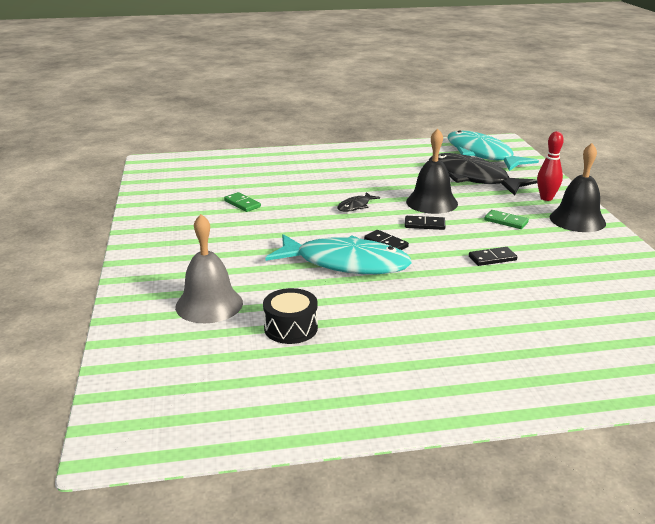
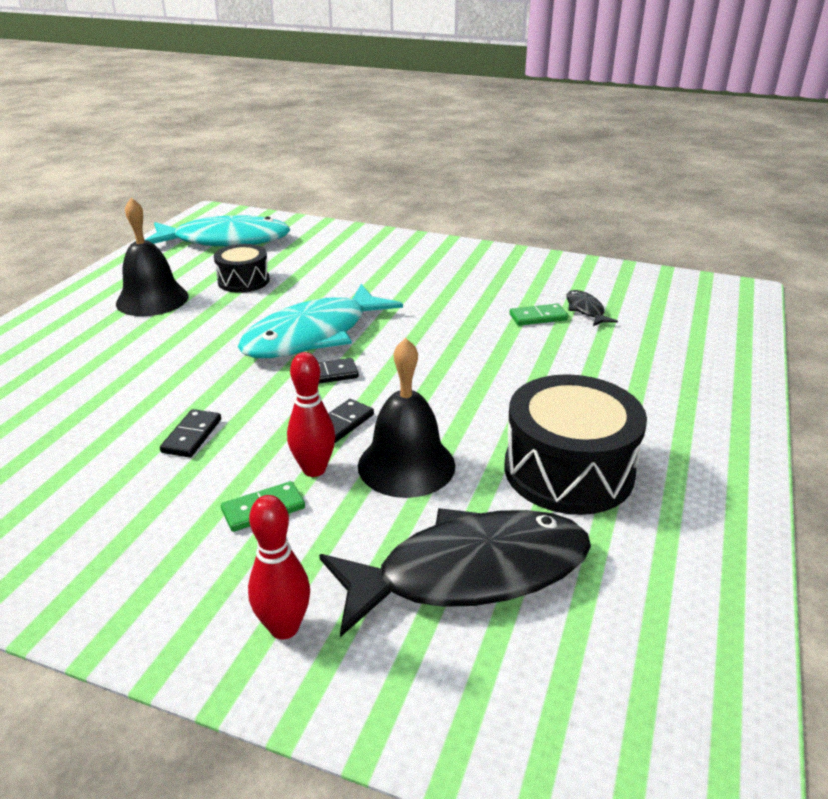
camera: 120 degrees right, 5 degrees up
(209, 304) = (326, 260): grey bell -> none
(355, 206) = (457, 391): black fish -> black fish (585, 310)
(388, 174) = (568, 471): none -> black drum
(465, 220) = (314, 469): none -> red bowling pin
(482, 154) = (608, 682): turquoise fish -> turquoise fish (225, 241)
(577, 220) = (166, 606): black bell -> black bell (152, 299)

